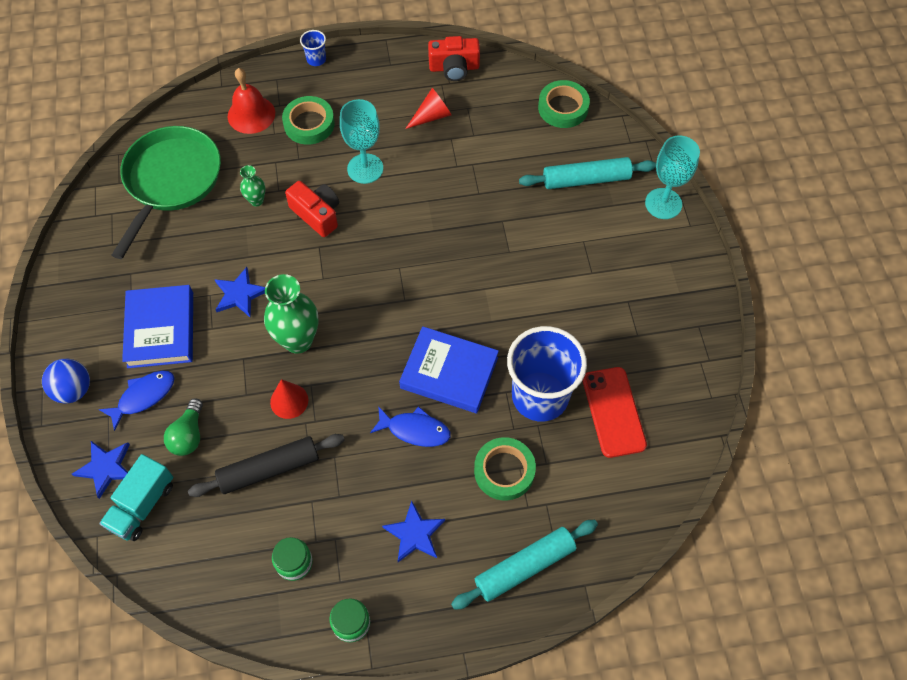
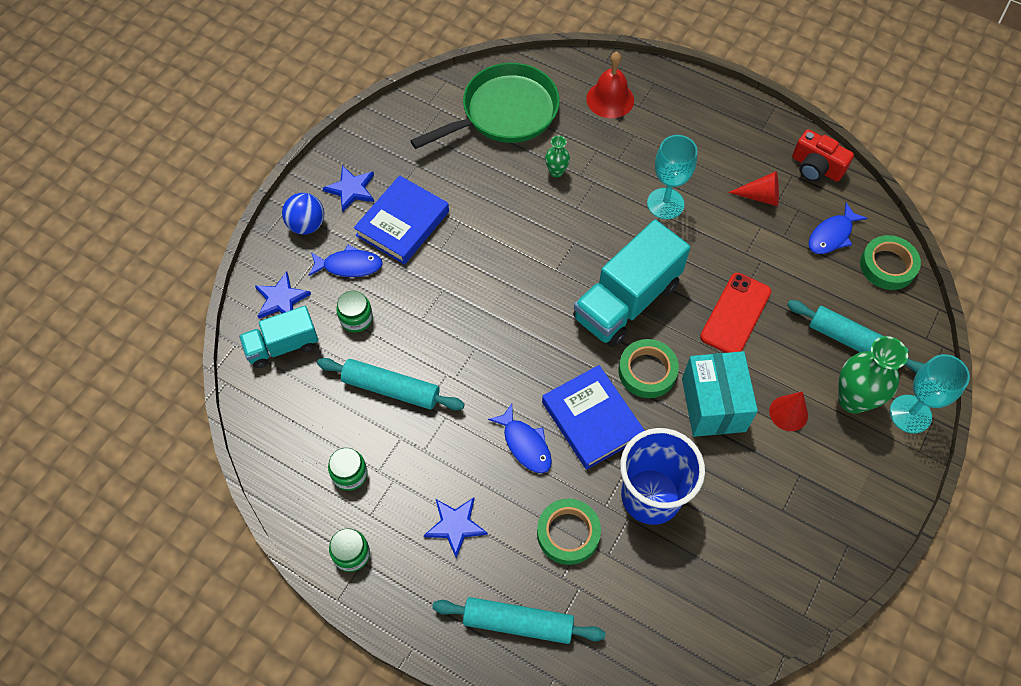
camera: 40 degrees right, 0 degrees up
(188, 435) = (356, 318): green light bulb -> green jar
(240, 294) = (482, 237): blue star -> blue star (351, 189)
(269, 469) = (391, 388): black rolling pin -> turquoise rolling pin
(289, 401) = (449, 347): red cone -> red cone (788, 413)
(298, 340) = (495, 305): green vase -> green vase (853, 399)
(309, 124) = (650, 137): green tape -> green tape (647, 371)
(316, 59) = (701, 86): blue cup -> none
(317, 214) = (594, 215): red camera -> none
(399, 264) = (626, 301): none -> turquoise truck
(507, 111) = (832, 235): none -> blue fish
(527, 295) = (713, 405): none -> turquoise box
(613, 412) = (703, 558): red phone -> red phone (735, 314)

